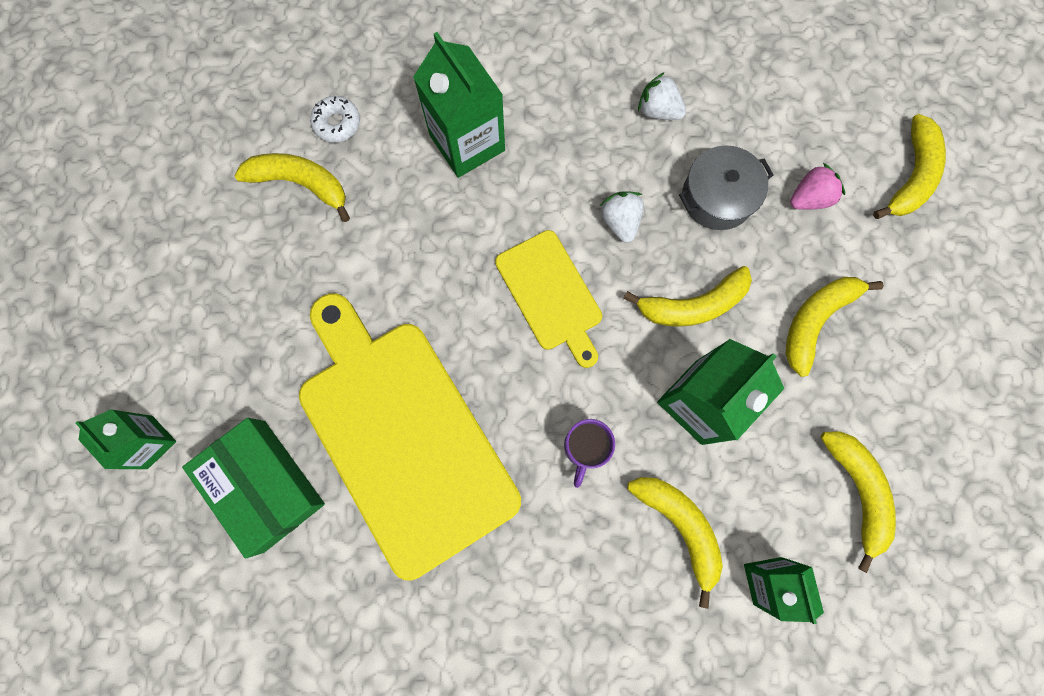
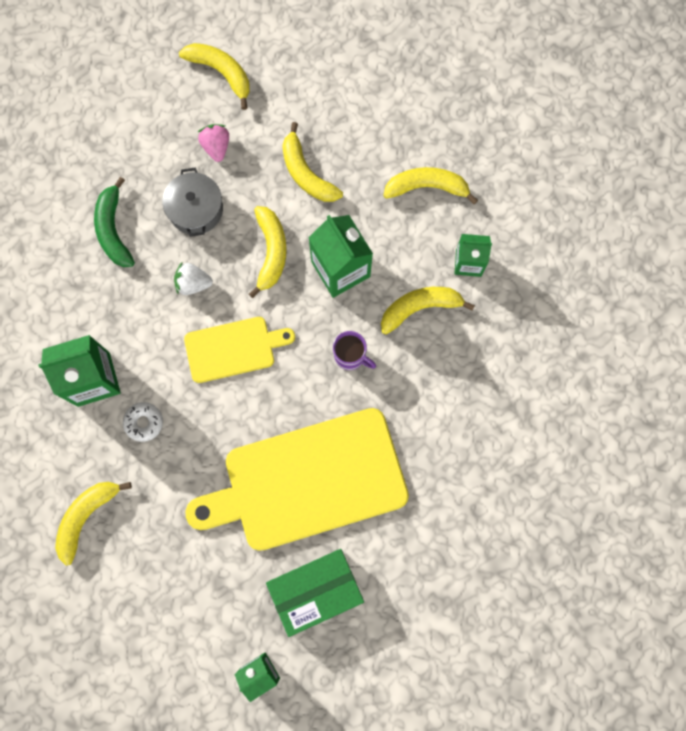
camera: 75 degrees left, 0 degrees up
(337, 123) = (43, 477): white donut -> white donut (144, 422)
(658, 110) = (113, 230): white strawberry -> green banana

